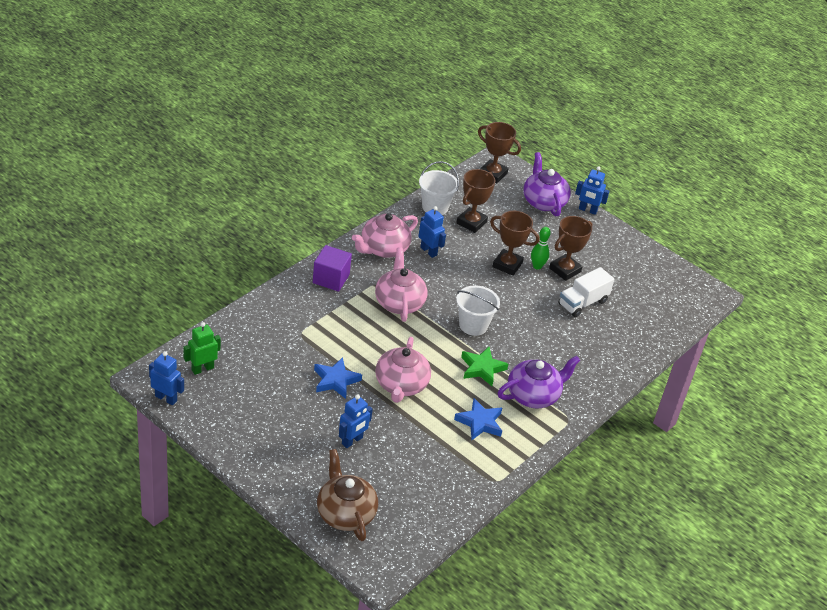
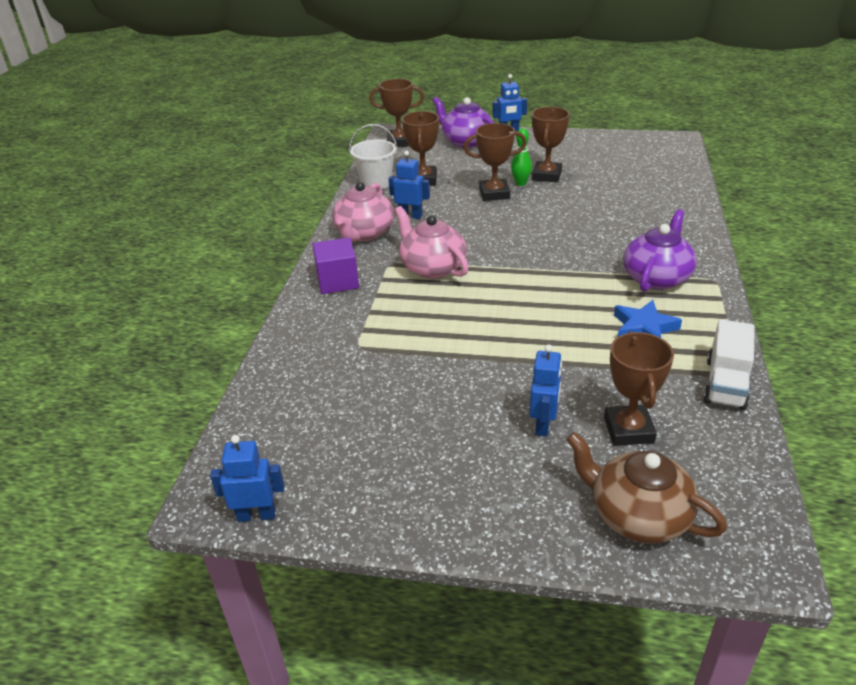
camera: 25 degrees left, 5 degrees down
(202, 369) = (275, 449): green robot -> none
(335, 381) = (451, 372): blue star -> none
(393, 472) = (628, 430): none -> brown trophy
(401, 385) = (524, 337): pink teapot -> none
(473, 325) = (525, 251): white bucket -> none
(482, 368) = (581, 281): green star -> none
(582, 303) = (594, 190): white truck -> white truck (725, 383)

